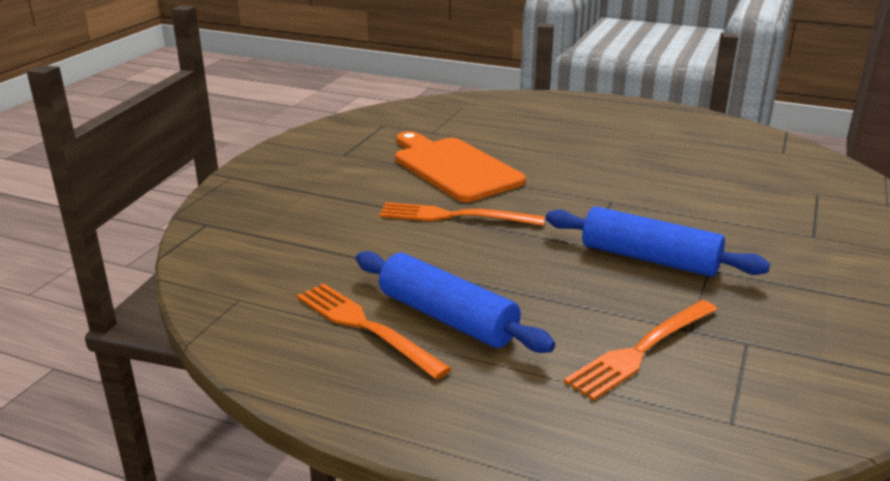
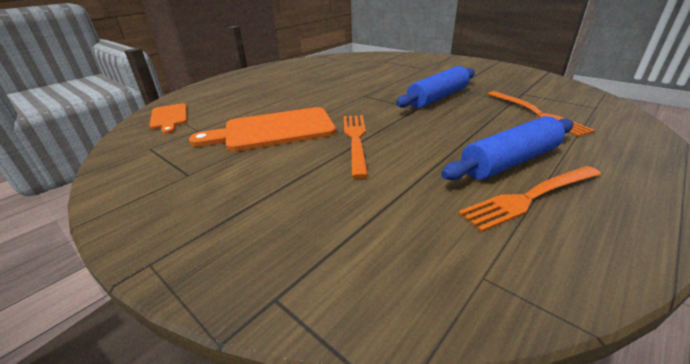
camera: 70 degrees left, 5 degrees up
(454, 111) = (169, 117): none -> orange cutting board
(454, 216) = (355, 140): orange fork -> orange fork turned 150 degrees clockwise

